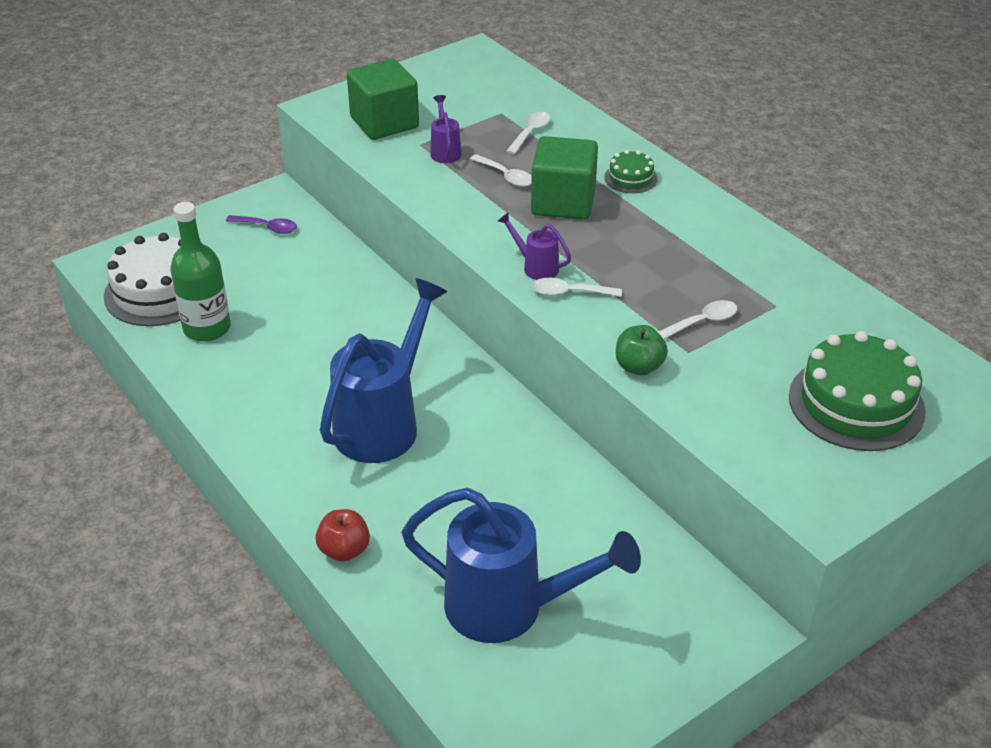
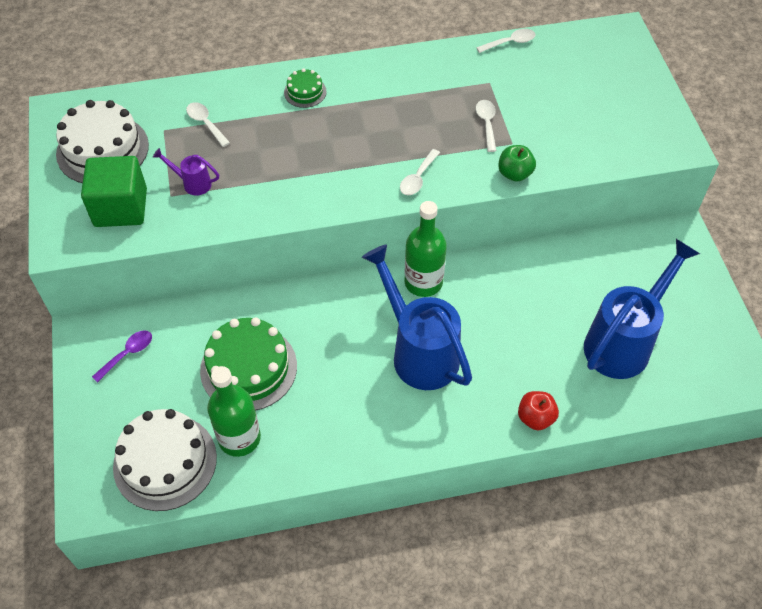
camera: 65 degrees left, 15 degrees up
(448, 89) = (102, 149): none -> white cake
(484, 397) = (423, 282): none -> green bottle
(506, 176) = (254, 159): white spoon -> white spoon (510, 42)
(536, 267) = (378, 185): purple watering can -> none
(563, 202) = (310, 140): green cube -> none
(856, 403) = (597, 89): green cake -> green cake (248, 368)

